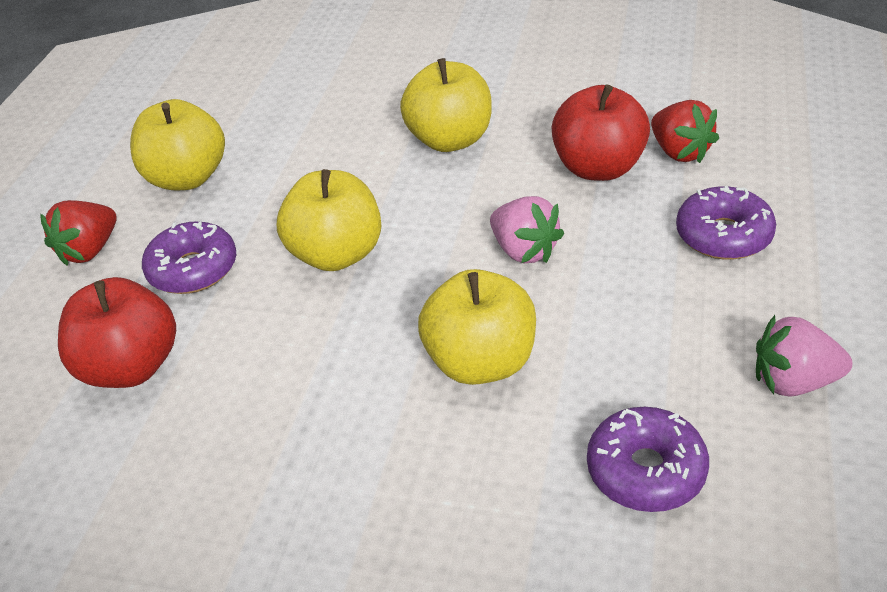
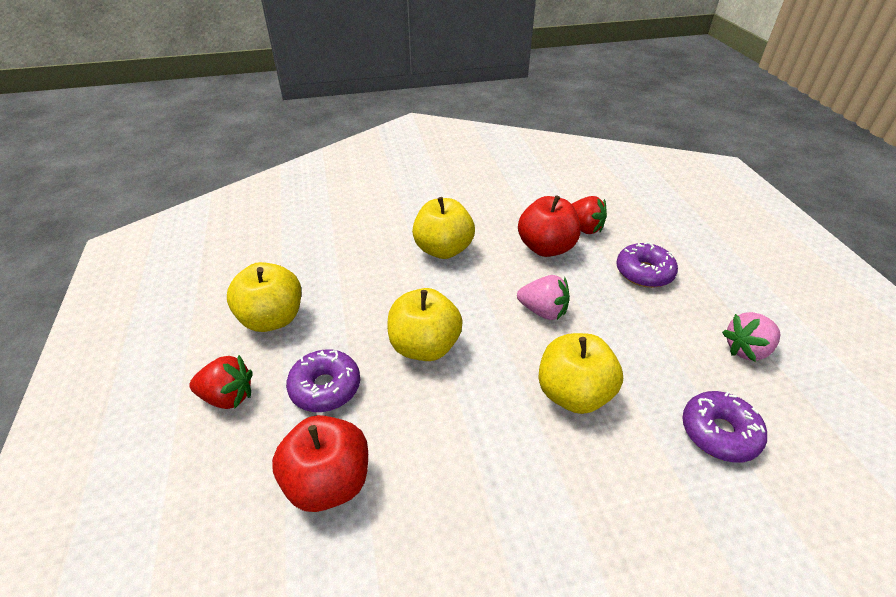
camera: 30 degrees left, 0 degrees up
(89, 250) = (228, 397): red strawberry -> red strawberry turned 90 degrees counterclockwise

